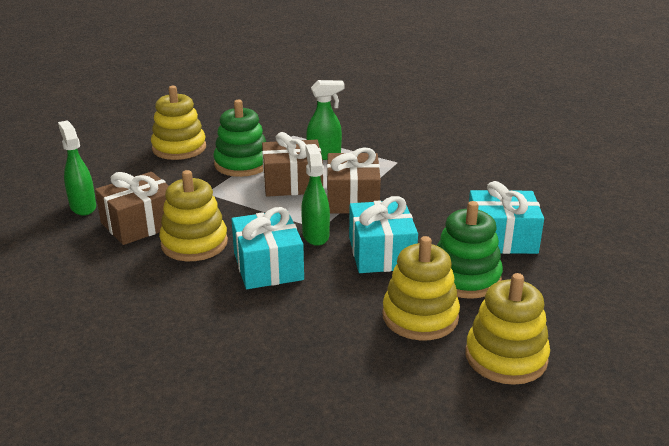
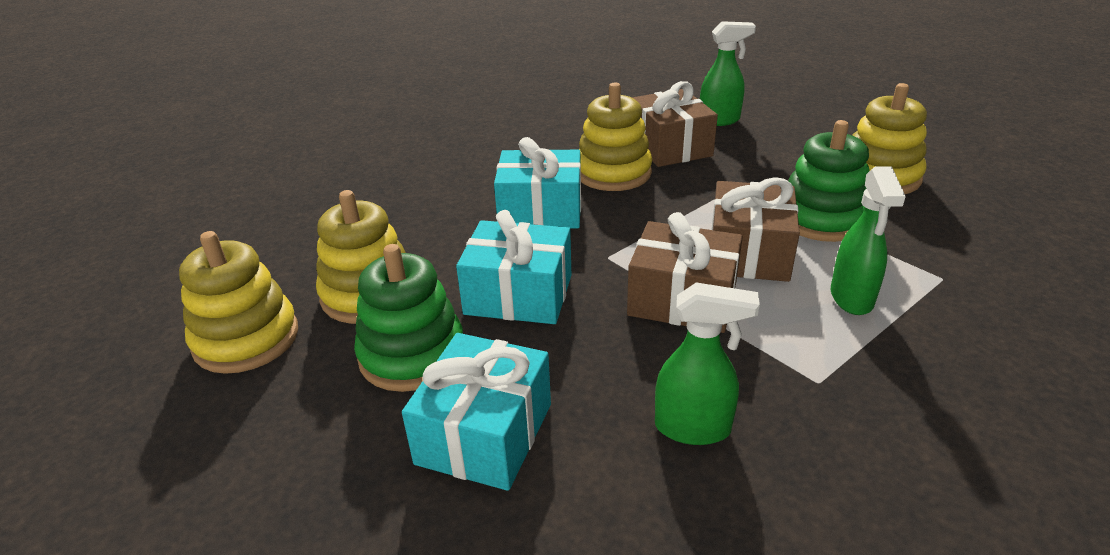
camera: 110 degrees right, 5 degrees up
(315, 235) = (590, 250): green spray bottle -> green spray bottle (693, 428)

